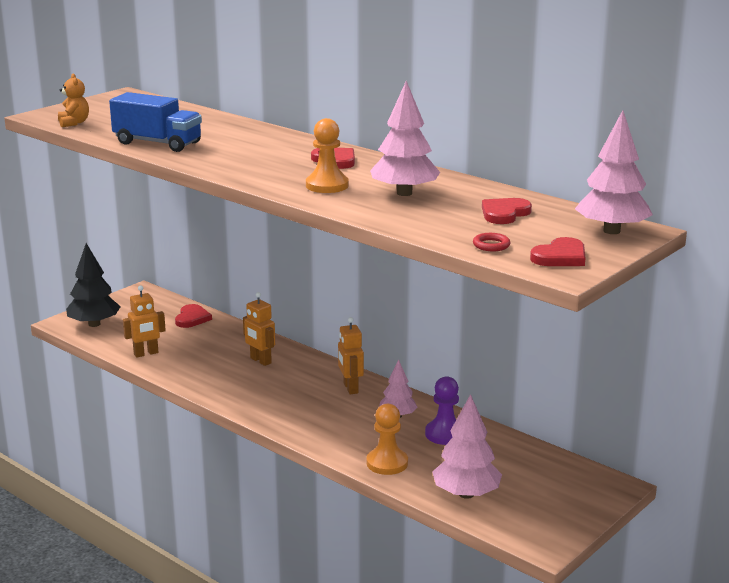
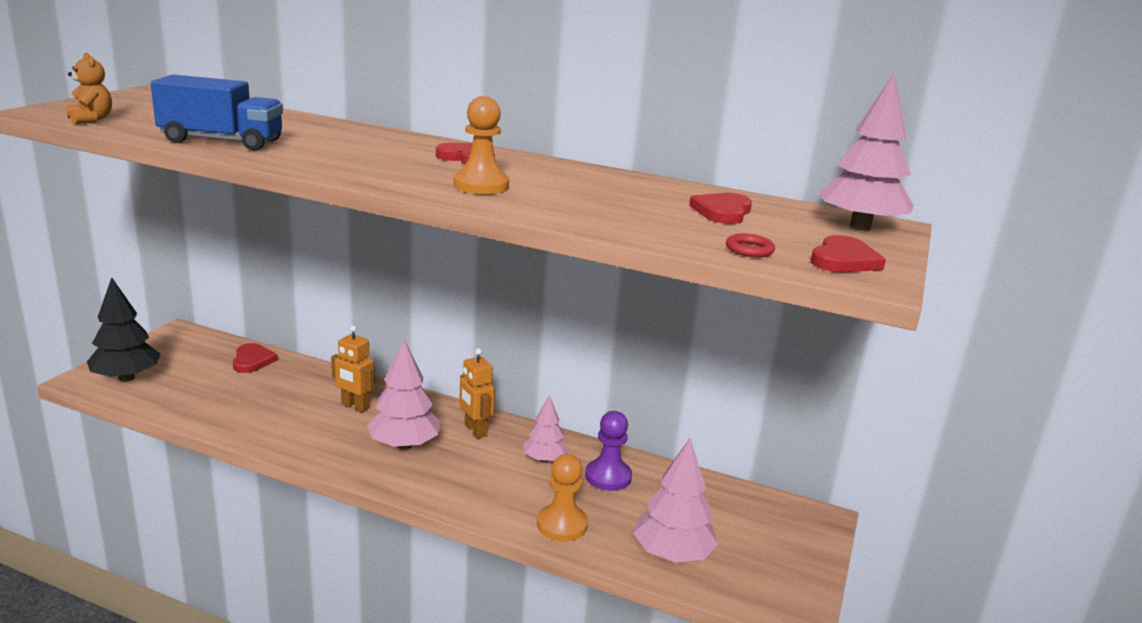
camera: 20 degrees left, 0 degrees up
(146, 353) = (206, 410): orange robot -> none
(404, 193) = (583, 192): pink tree -> pink tree (404, 445)

